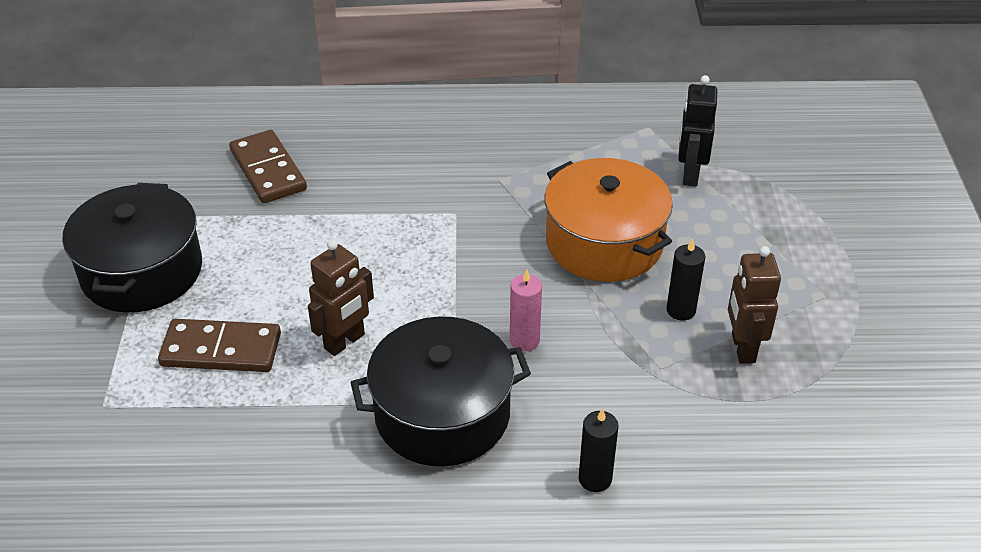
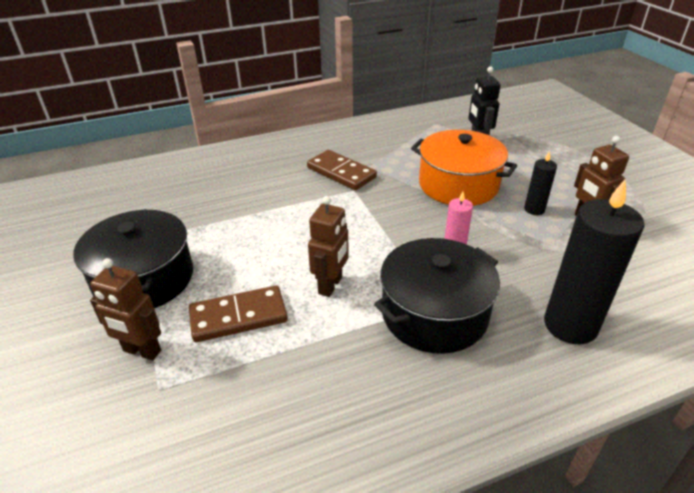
camera: 20 degrees left, 5 degrees down
(104, 359) = (142, 351): none -> brown robot
(268, 170) = (208, 194): brown domino -> brown domino (341, 173)
(595, 479) = (570, 325): black candle -> black candle, size x2.01

